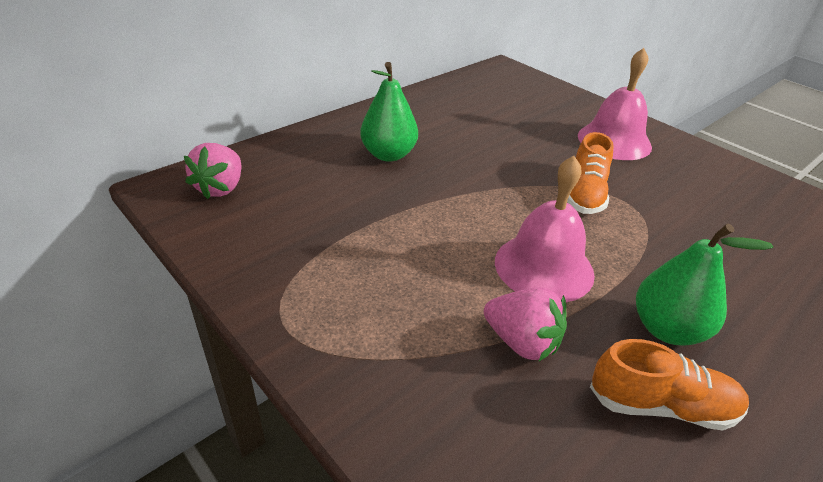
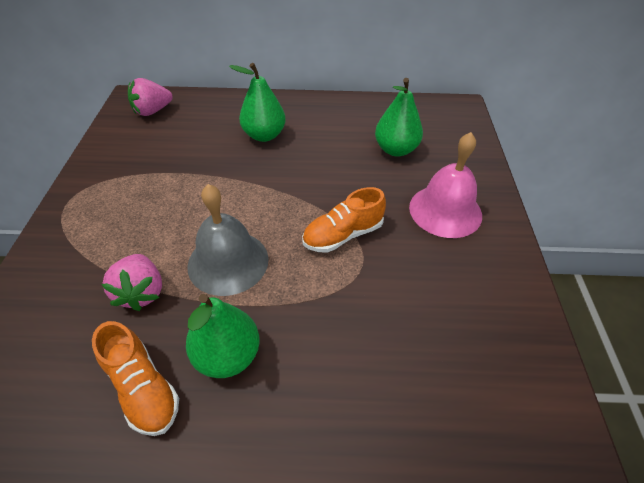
camera: 45 degrees right, 10 degrees up
(513, 116) = (395, 150): none -> green pear
(544, 267) = (228, 262): pink bell -> grey bell

